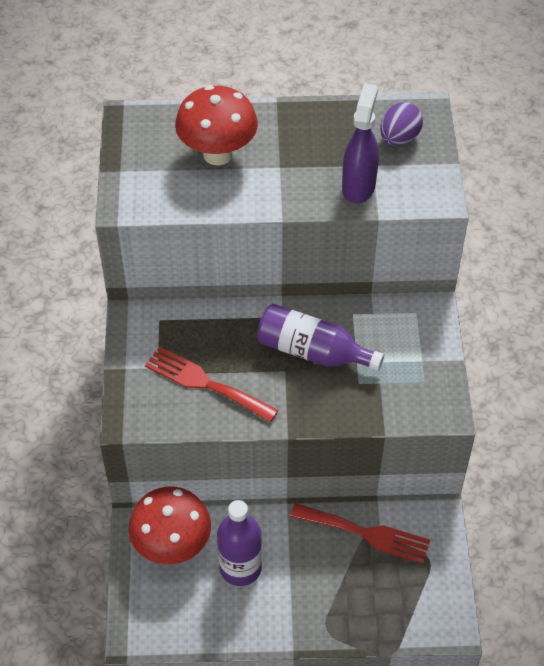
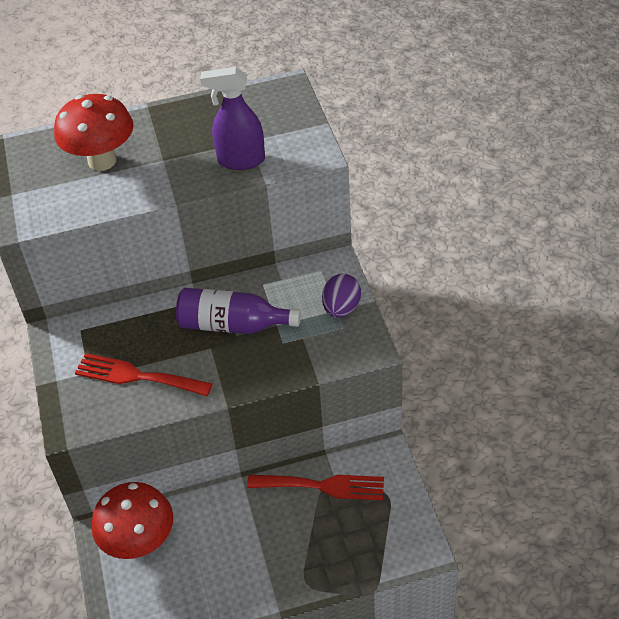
camera: 10 degrees left, 5 degrees down
(240, 568) = (210, 547): purple bottle -> none
(358, 186) = (240, 161): purple spray bottle -> purple spray bottle turned 90 degrees counterclockwise
(399, 138) = (268, 114): purple egg -> purple egg (341, 308)

